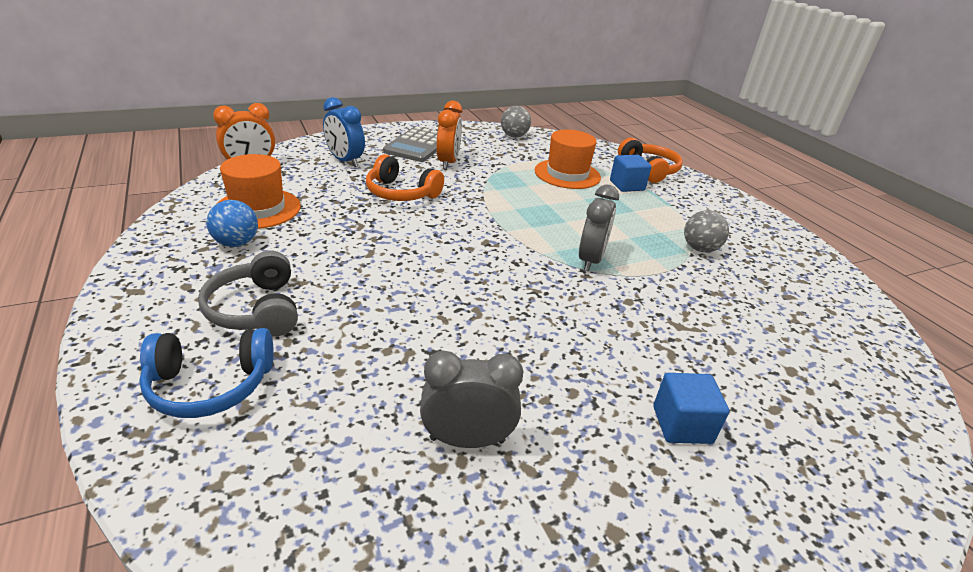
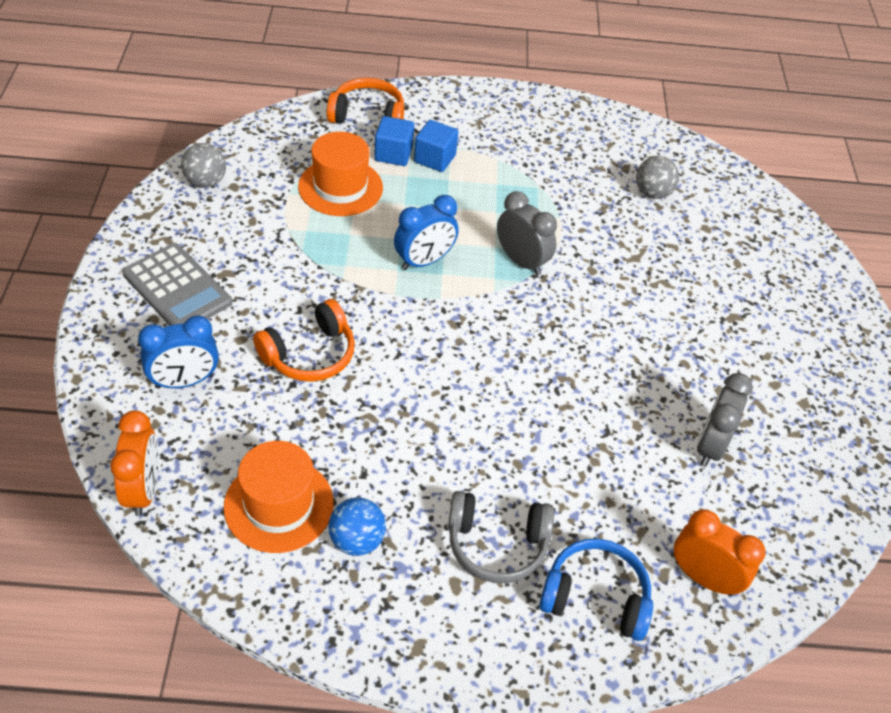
camera: 65 degrees left, 15 degrees up
(210, 385) = (595, 597): blue headphones -> blue headphones turned 90 degrees counterclockwise
(448, 162) = (249, 279): orange clock -> orange clock (703, 578)
(536, 217) = (424, 261): none -> blue clock
(682, 425) = (735, 320): blue cube -> blue cube (435, 158)
(700, 249) = (537, 176): grey ball -> grey ball (652, 193)

